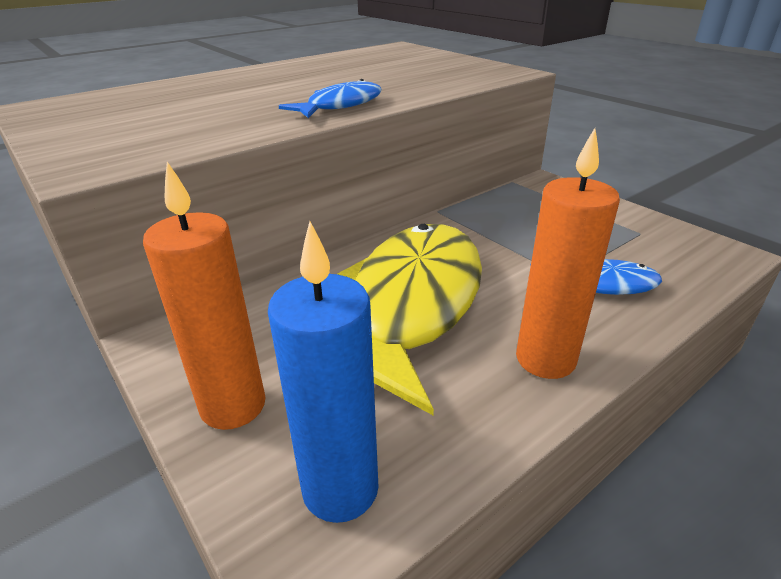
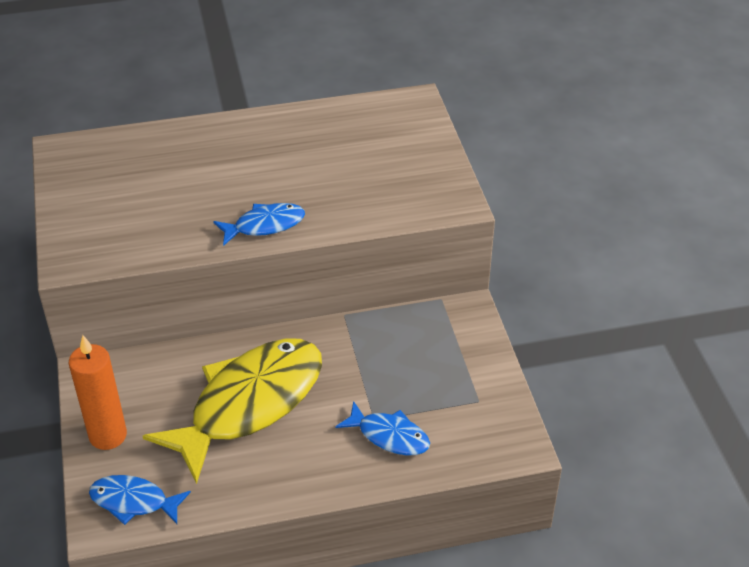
camera: 25 degrees right, 10 degrees up
(340, 489) = (133, 501): blue candle -> blue fish
(545, 359) = (294, 476): orange candle -> none

